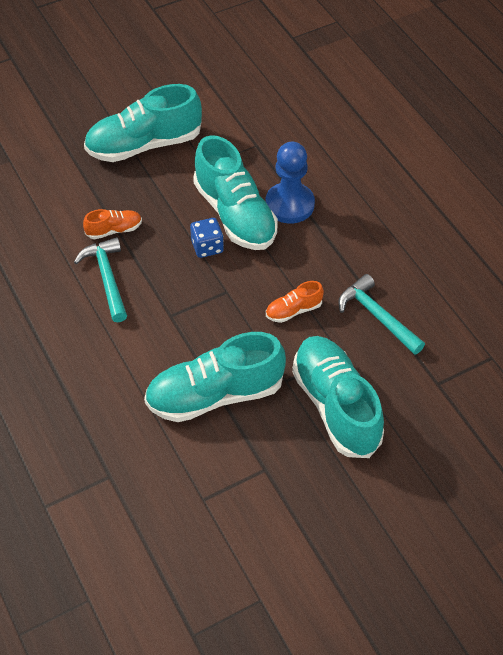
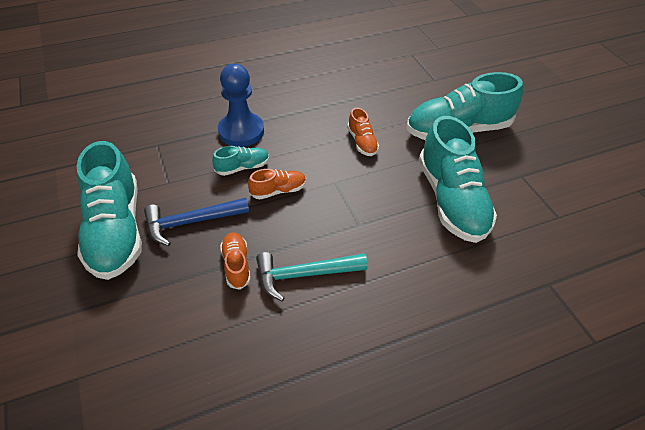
camera: 85 degrees left, 5 degrees down
(159, 191) = (191, 222): none -> blue hammer
(207, 247) = (278, 191): blue dice -> orange shoe
(235, 215) = (242, 167): turquoise shoe -> turquoise shoe, size x0.46
(377, 316) = (372, 99): turquoise hammer -> none

